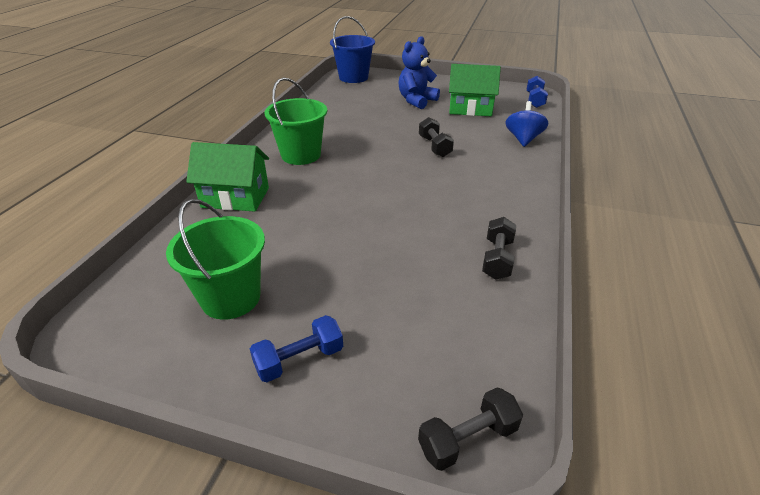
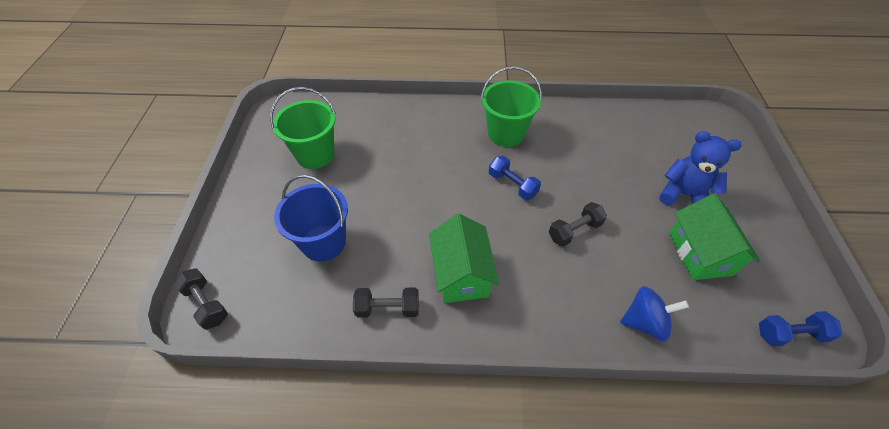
camera: 75 degrees right, 15 degrees up
(235, 197) = (425, 117): green house -> green house (461, 274)
(299, 359) = (266, 204): blue dumbbell -> blue dumbbell (512, 185)
(353, 77) = (707, 124): blue bucket -> blue bucket (323, 242)

